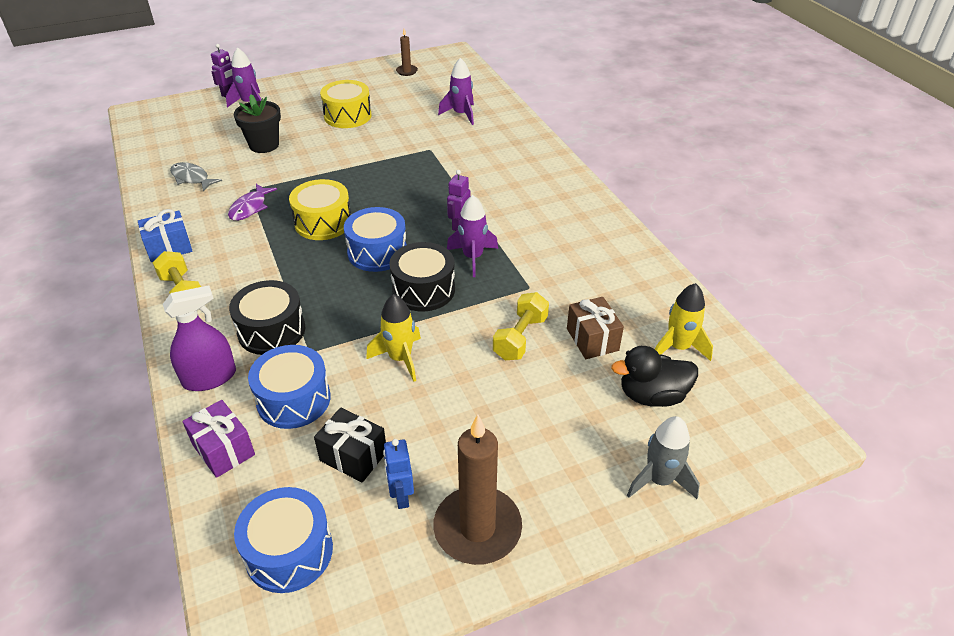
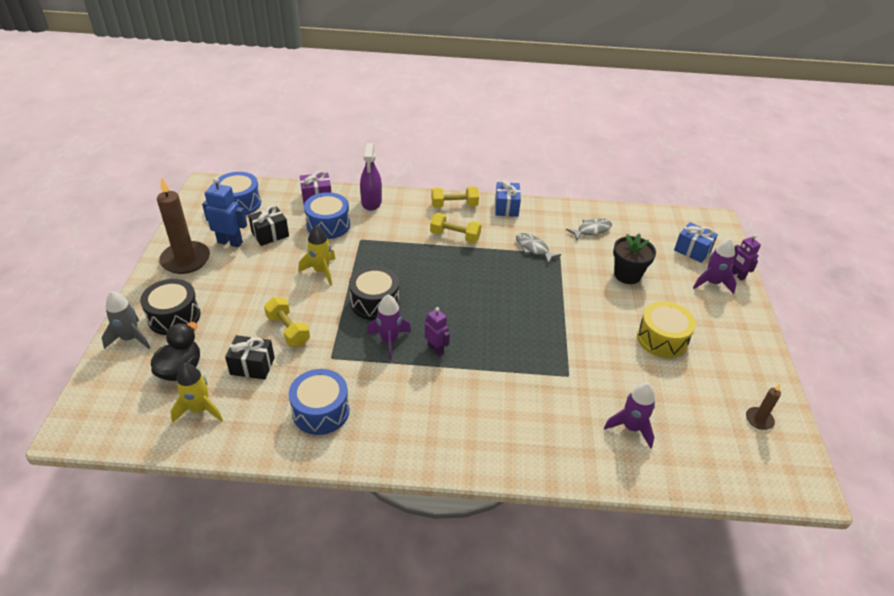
camera: 115 degrees right, 0 degrees up
(201, 118) = (692, 250): none -> blue gift
(250, 208) = (533, 248): purple fish -> grey fish
(256, 270) = (455, 236): none -> yellow dumbbell
(271, 330) = (391, 230): black drum -> black drum (174, 316)
(323, 222) = (490, 278): yellow drum -> none
(377, 252) = (434, 294): blue drum -> blue drum (321, 411)
(401, 496) = (230, 242): blue robot -> blue robot, size x1.52
(592, 339) = (252, 366): brown gift -> black gift

